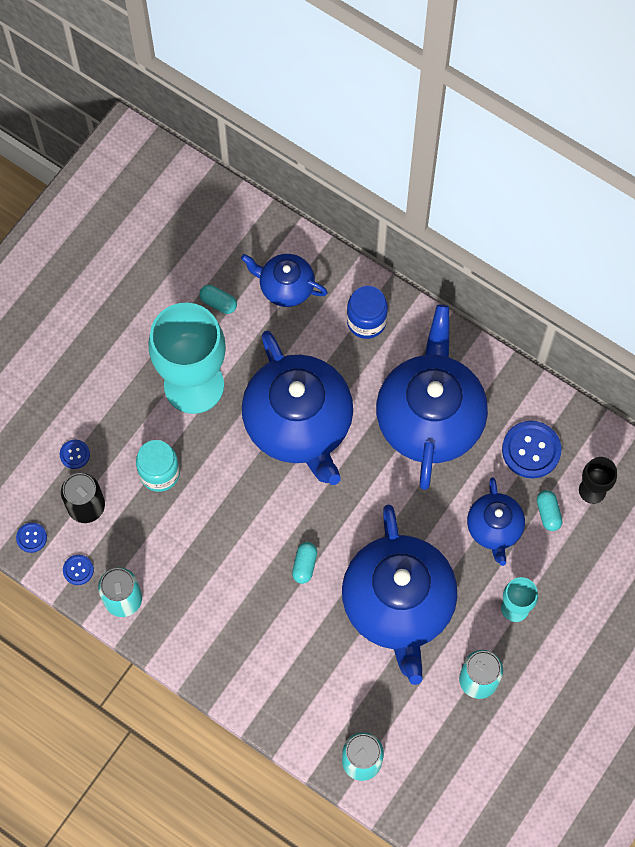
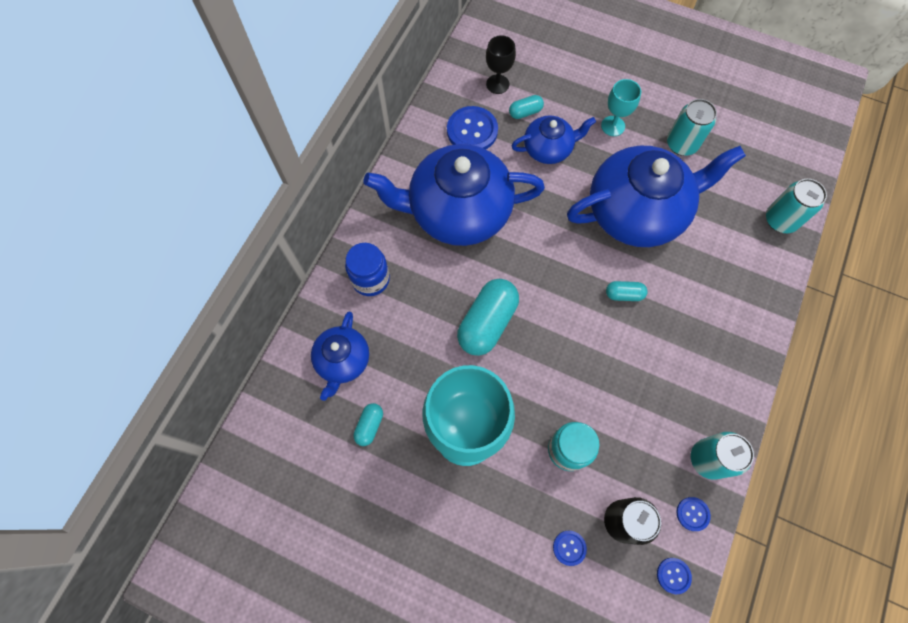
camera: 100 degrees left, 0 degrees up
(299, 424) = (487, 323): blue teapot -> turquoise capsule

